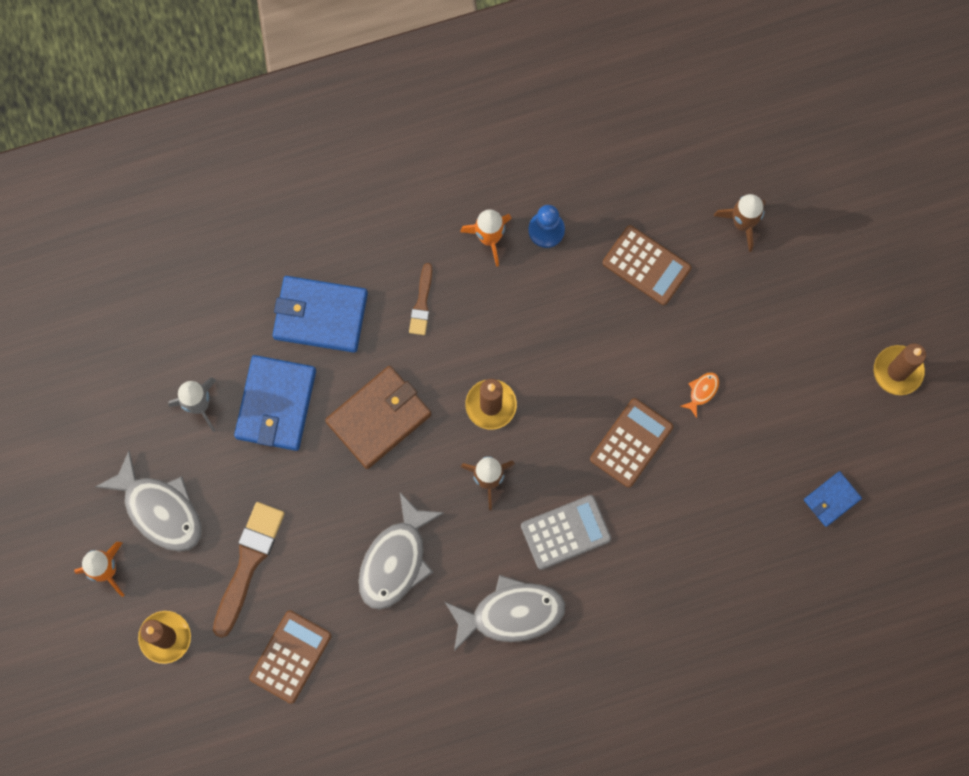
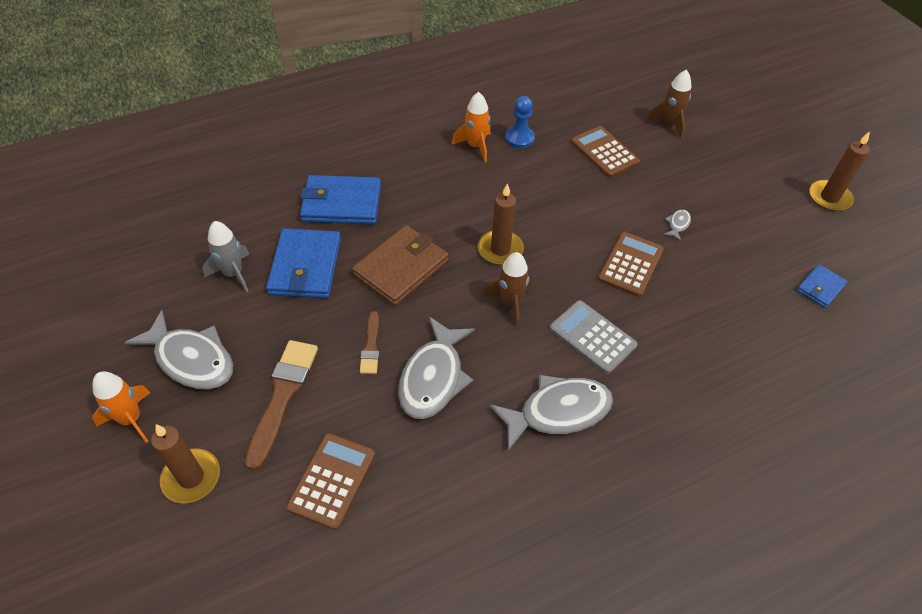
camera: 10 degrees left, 25 degrees down
(422, 303) = (427, 189): brown brush -> brown brush (371, 346)
(565, 532) = (592, 337): grey calculator -> grey calculator turned 105 degrees counterclockwise
(646, 265) = (604, 152): brown calculator -> brown calculator turned 150 degrees counterclockwise
(702, 391) = (678, 224): orange fish -> grey fish

